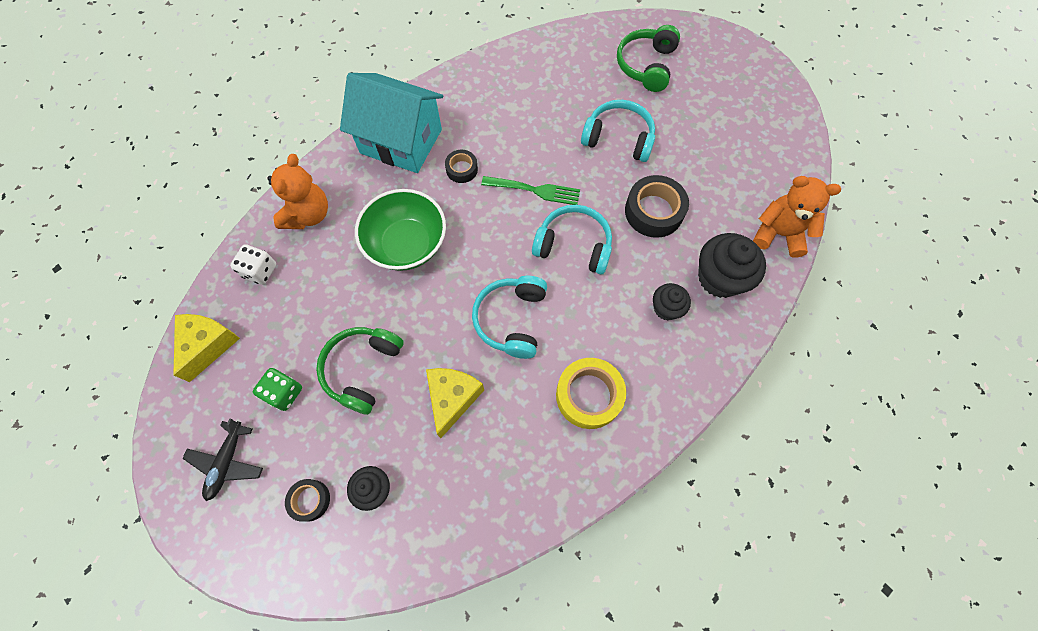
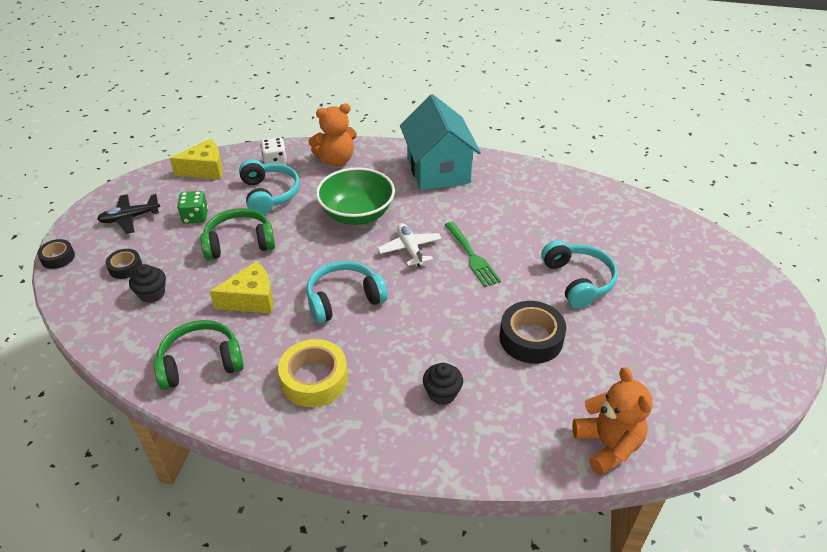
camera: 55 degrees right, 25 degrees down
(461, 169) = (447, 209): black tape -> black tape (58, 257)
(489, 230) = (410, 249): none -> white plane
(573, 246) = (444, 303): turquoise headphones -> turquoise headphones (269, 194)
(646, 65) = (674, 263): green headphones -> green headphones (201, 363)
(719, 278) = (510, 419): black cupcake -> none

